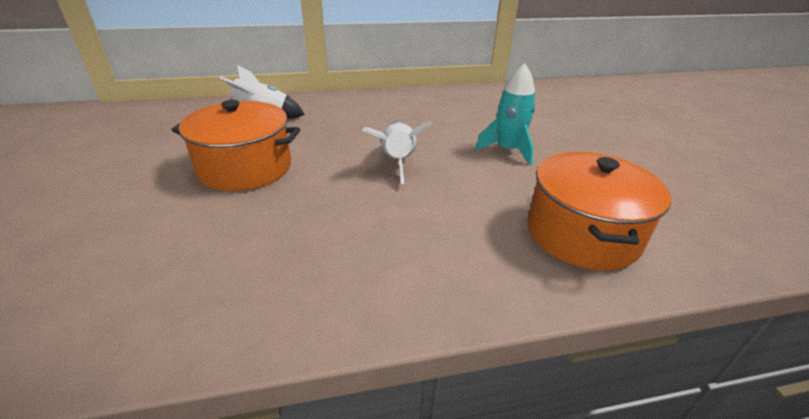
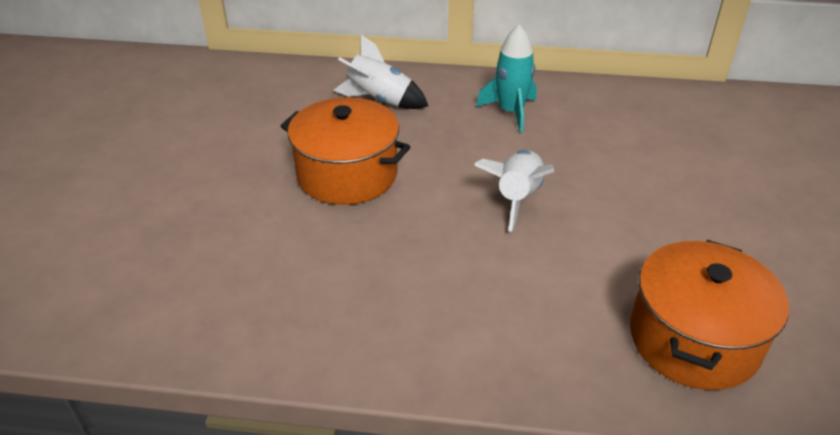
camera: 20 degrees right, 5 degrees up
(507, 150) = (664, 205): turquoise rocket -> turquoise rocket (510, 112)

